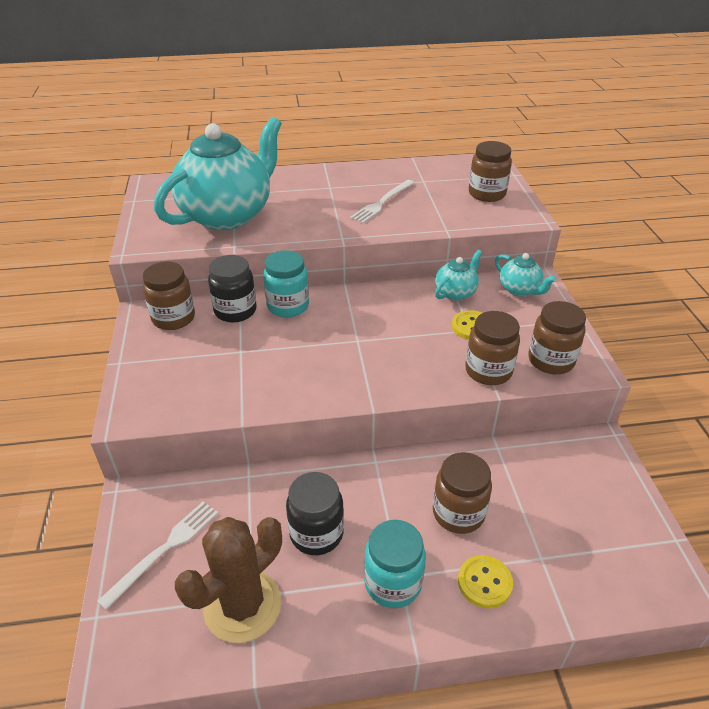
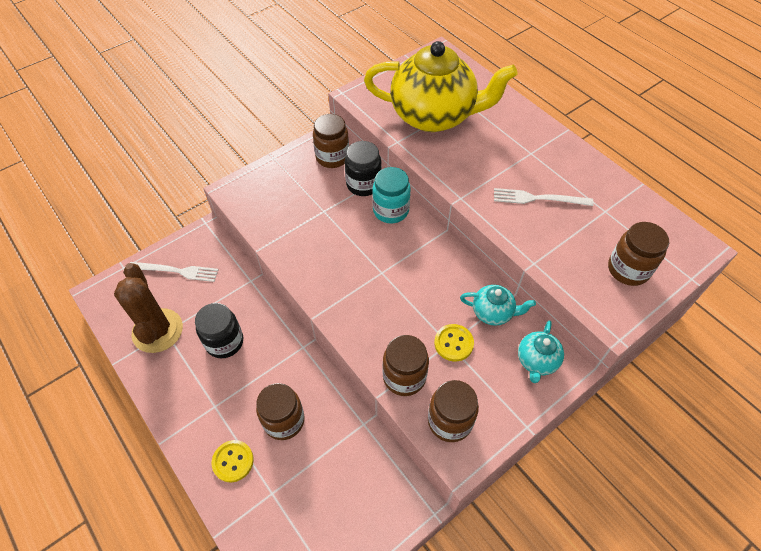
camera: 60 degrees right, 15 degrees up
(228, 215) = (434, 116): turquoise teapot -> yellow teapot
(242, 605) = (157, 331): brown cactus -> brown cactus turned 60 degrees clockwise
(393, 583) = (207, 404): turquoise jar -> none

